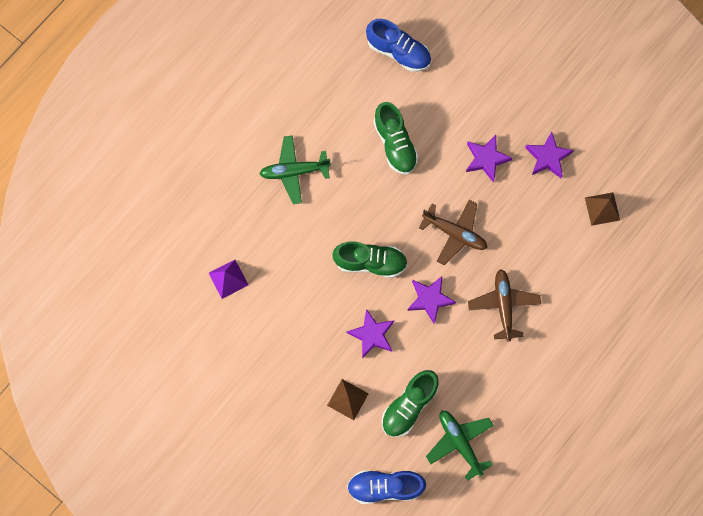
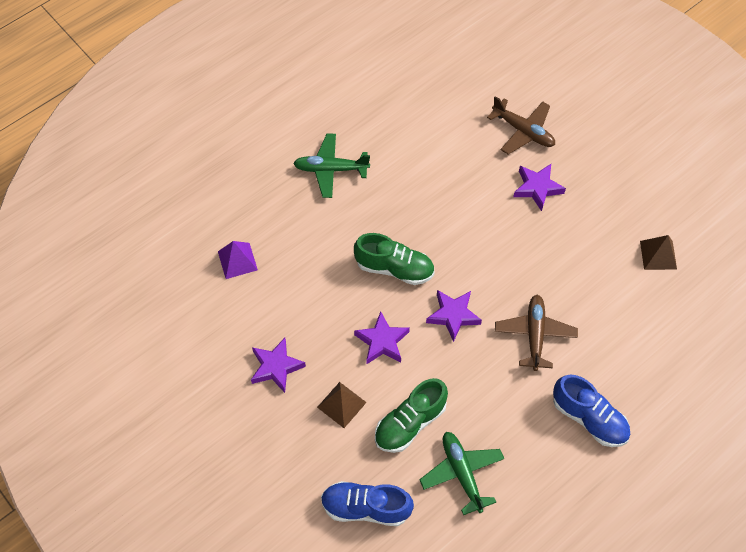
camera: 10 degrees right, 15 degrees down
(395, 144) = (442, 160): green shoe -> none
(398, 52) = (461, 78): blue shoe -> blue shoe (589, 418)
(455, 233) = (492, 254): brown plane -> brown plane (523, 131)
(548, 157) = (604, 196): purple star -> purple star (276, 367)

